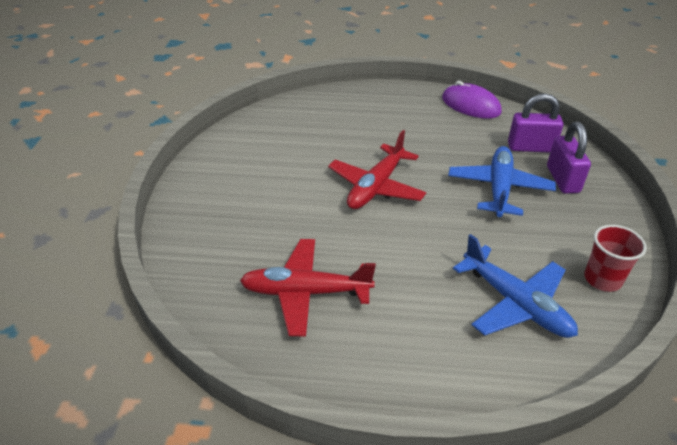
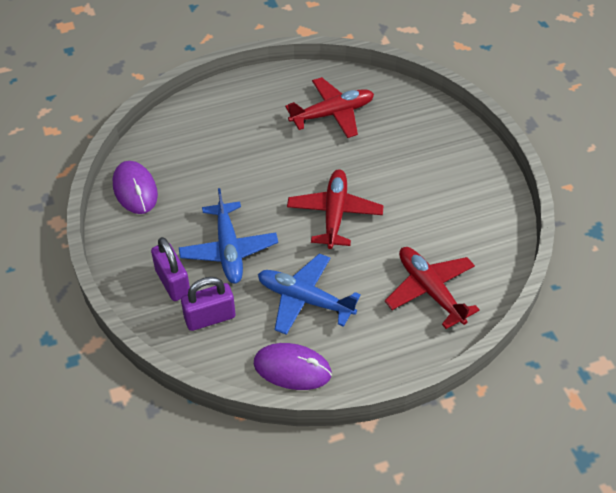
camera: 155 degrees right, 10 degrees up
(333, 116) = (430, 290): none -> red plane
(516, 303) = (193, 152): blue plane -> blue plane (304, 299)
(602, 279) = (135, 189): red cup -> purple mouse

